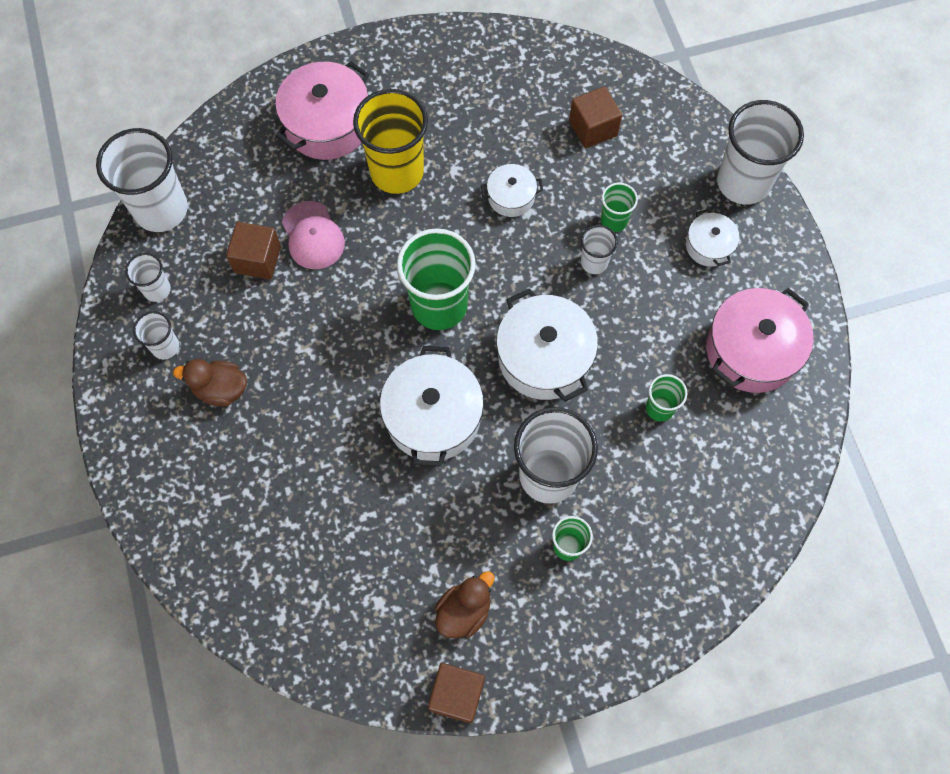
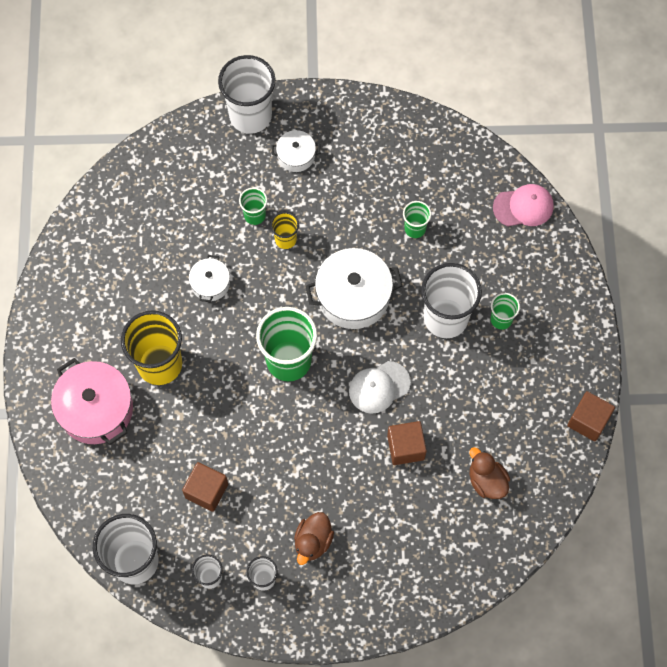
camera: 75 degrees left, 0 degrees up
(313, 236) = (198, 443): pink cap -> pink cap (523, 207)
(433, 416) = (379, 387): white pot -> white cap
(464, 611) = (531, 401): brown duck -> brown duck (486, 481)
(593, 128) = (168, 207): brown cube -> brown cube (405, 447)
(594, 262) = (285, 239): white cup -> yellow cup
(751, 350) = (387, 154): pink pot -> none

